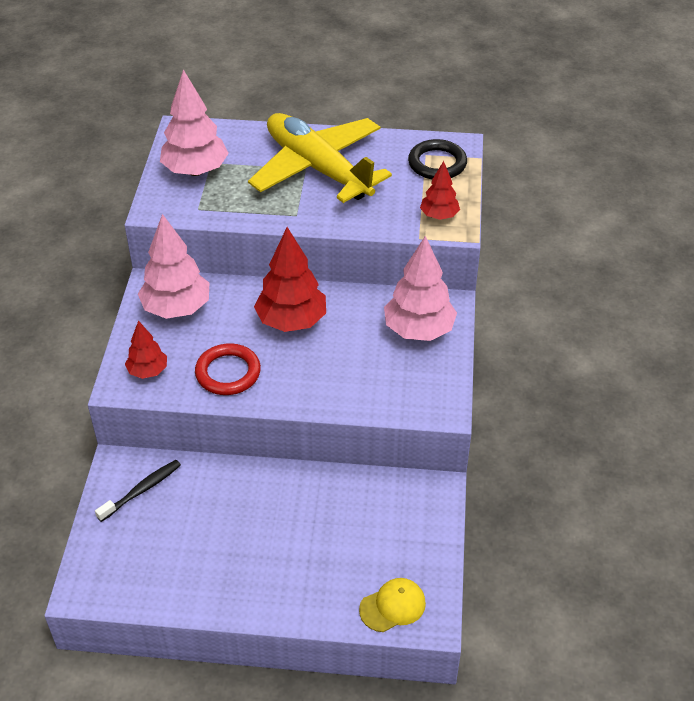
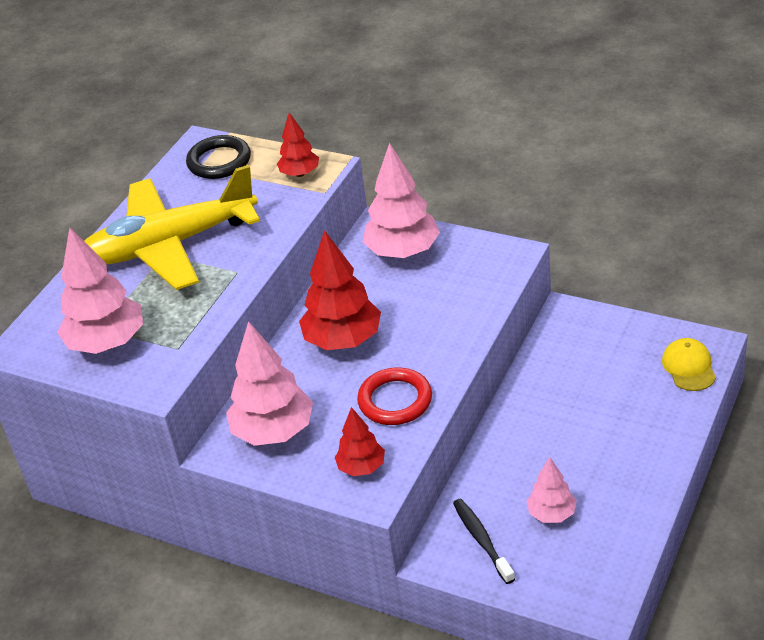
camera: 65 degrees left, 5 degrees down
(179, 532) = (551, 514): none -> pink tree

